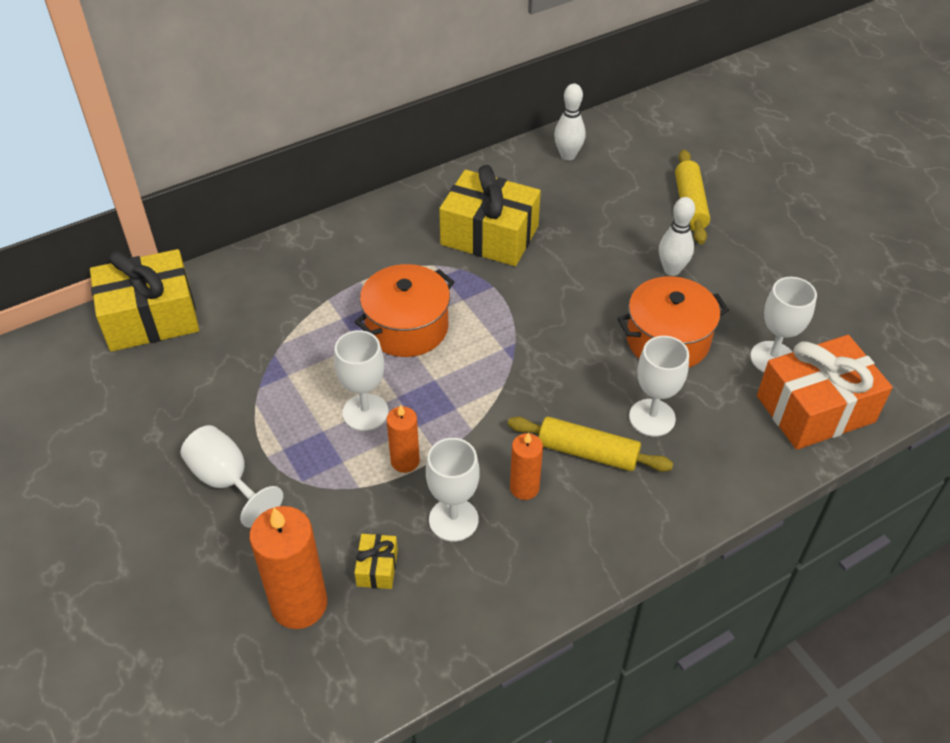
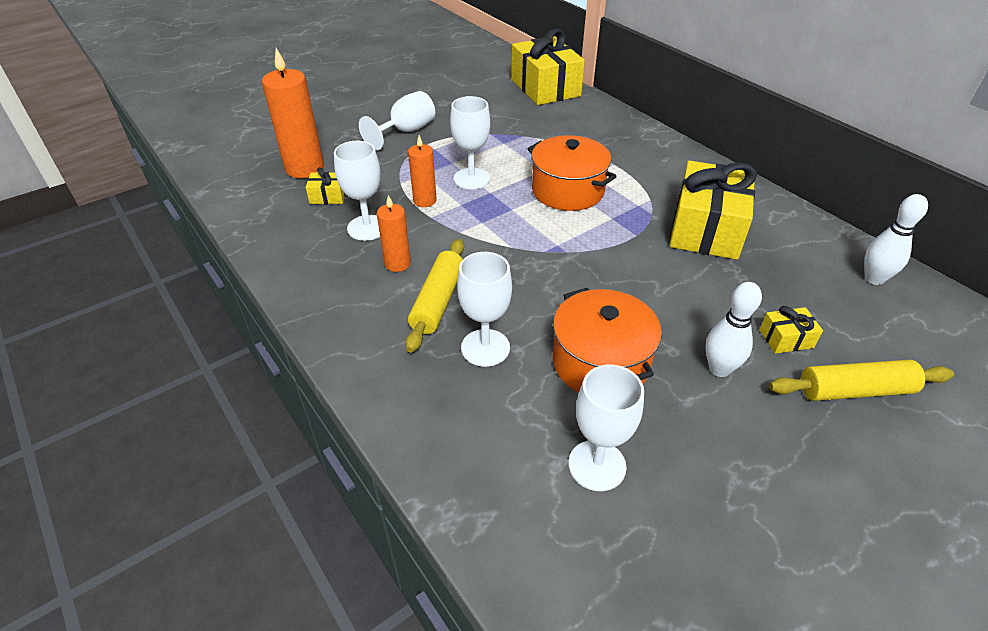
camera: 85 degrees right, 5 degrees down
(638, 224) = (786, 339): none -> yellow gift
(815, 409) = (518, 507): orange gift -> none

